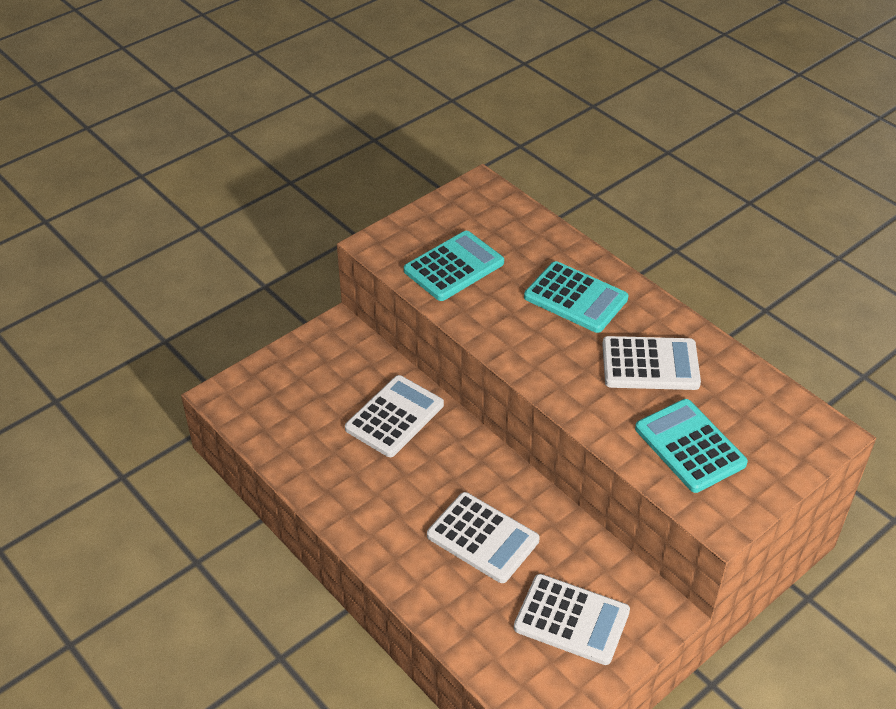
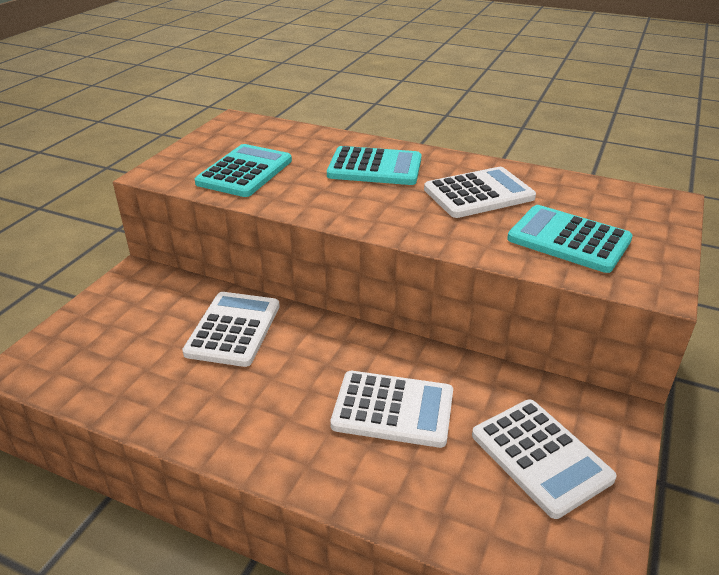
camera: 25 degrees left, 10 degrees down
(571, 620) = (540, 457): white calculator -> white calculator turned 60 degrees clockwise

